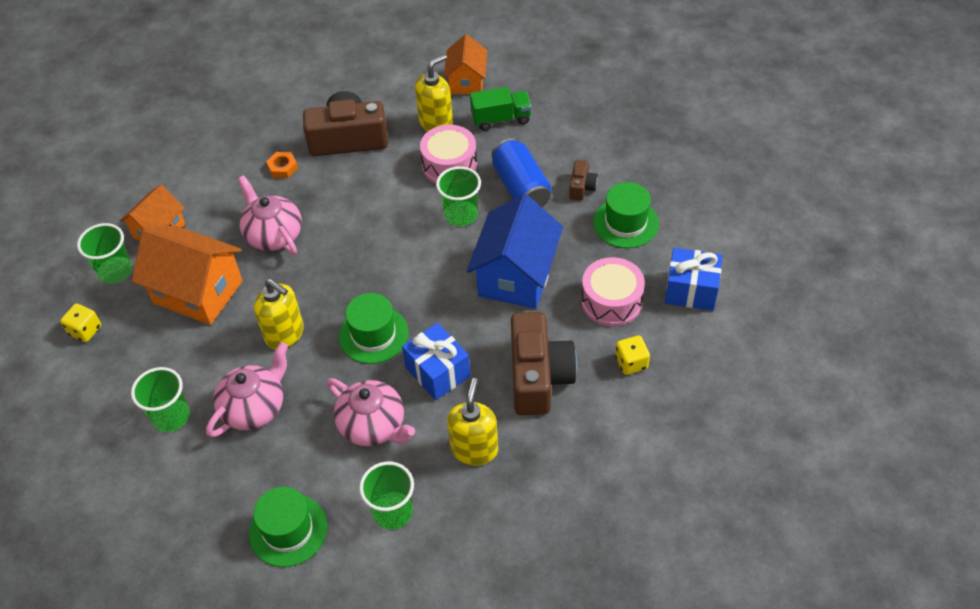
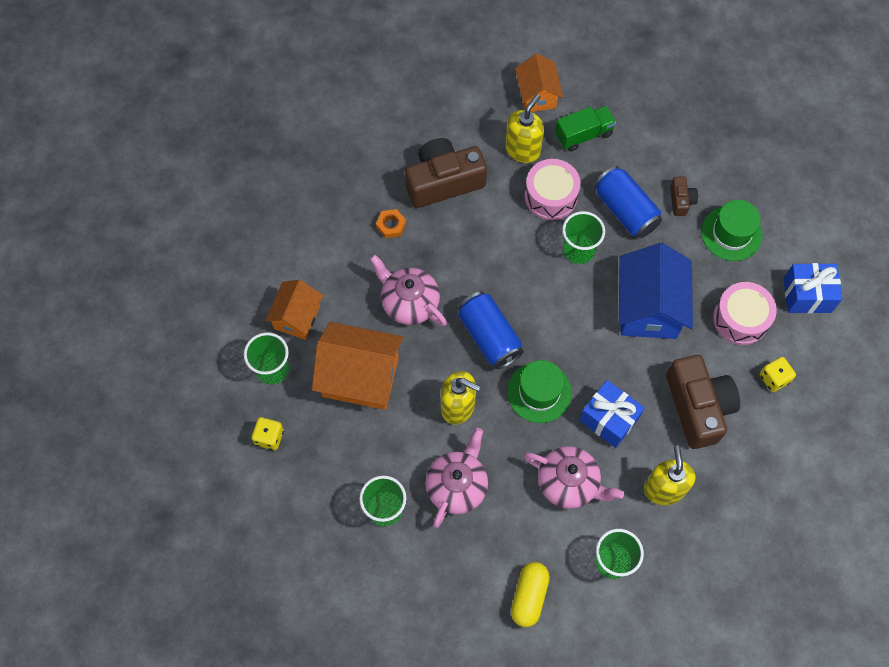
camera: 15 degrees left, 15 degrees up
(288, 530) = (529, 596): green hat -> yellow capsule
(341, 276) = (489, 336): none -> blue can

